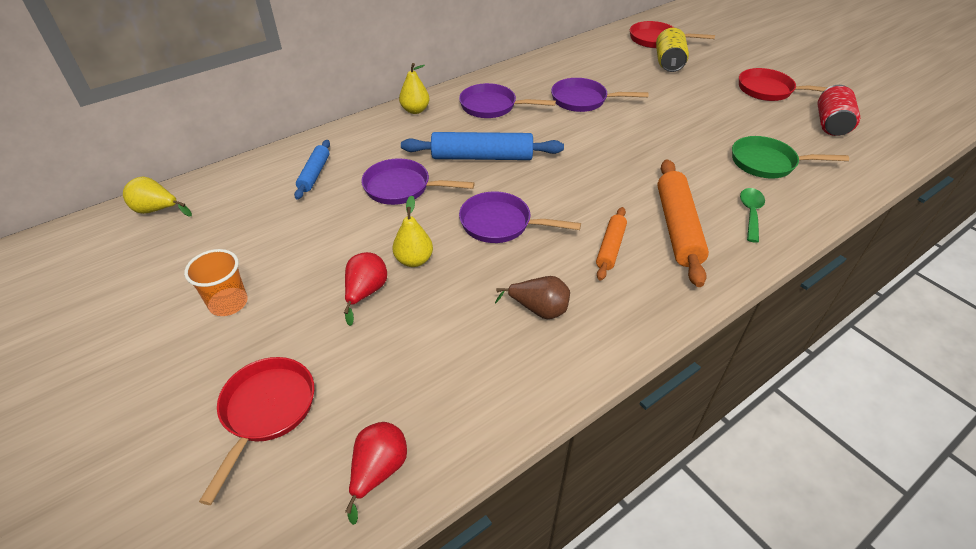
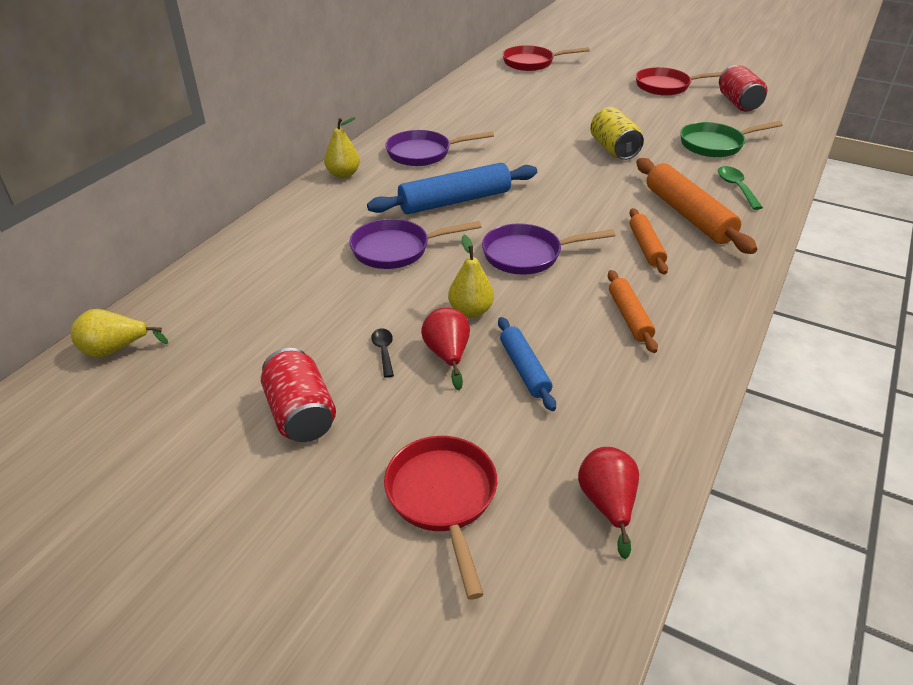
camera: 25 degrees left, 5 degrees down
(228, 303) = (301, 414): orange cup -> red can
(314, 174) = (284, 262): blue rolling pin -> blue rolling pin (524, 369)
(323, 272) = (384, 351): none -> black spoon
(539, 310) = (629, 317): brown pear -> orange rolling pin
(583, 100) = (509, 128): purple pan -> none
(669, 63) = (560, 81): yellow can -> yellow can (613, 149)

